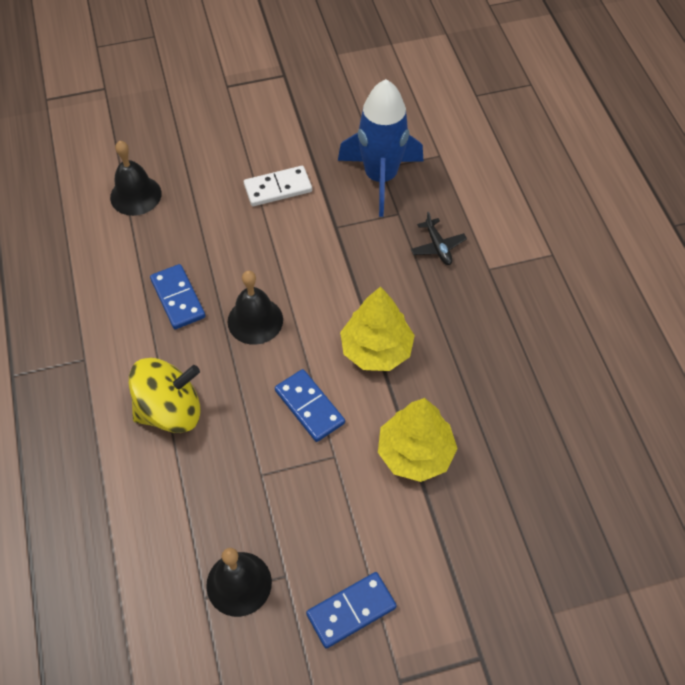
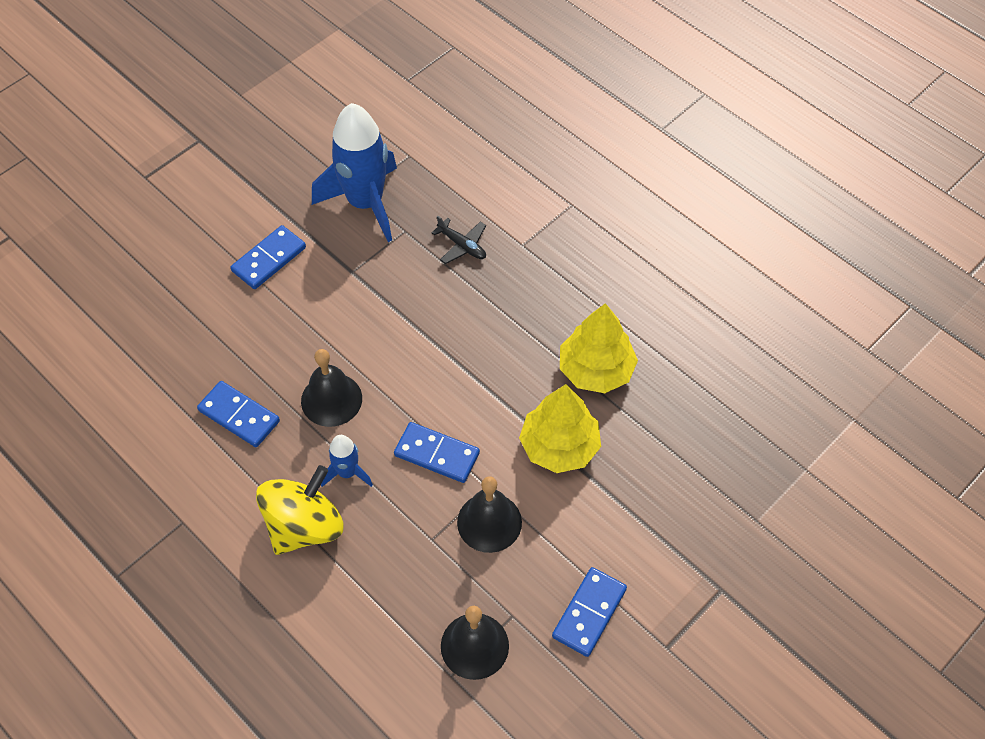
camera: 30 degrees left, 0 degrees up
(135, 195) = (123, 334): black bell -> black bell (489, 522)
(230, 385) = (347, 472): none -> blue rocket
(278, 188) = (269, 259): white domino -> blue domino
(376, 350) = (465, 370): yellow tree -> yellow tree (596, 370)

